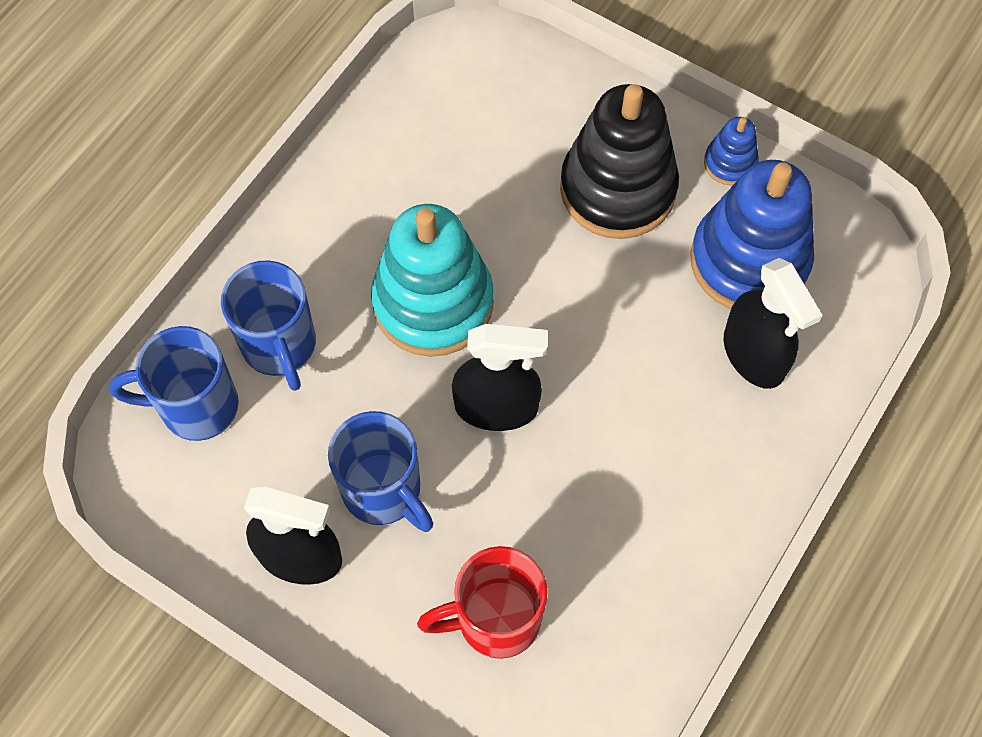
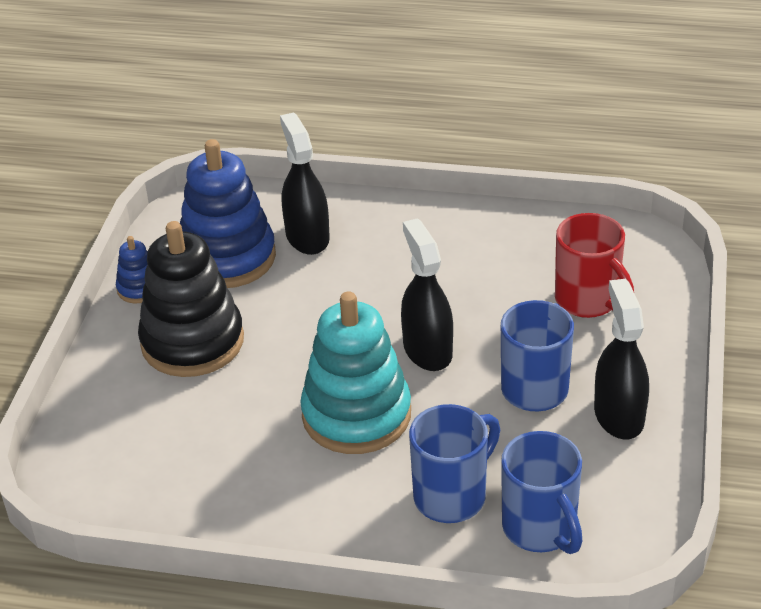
camera: 110 degrees left, 25 degrees down
(754, 355) = (307, 237): black spray bottle -> black spray bottle turned 60 degrees counterclockwise

